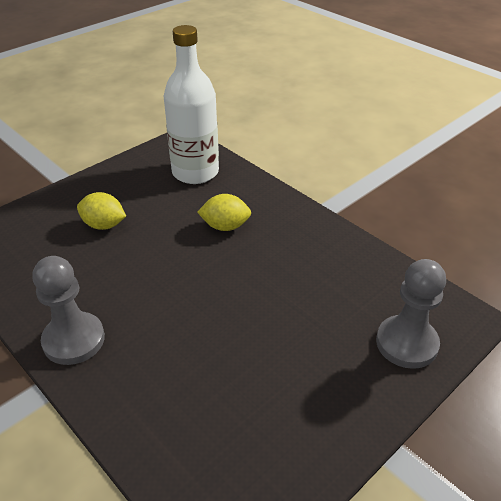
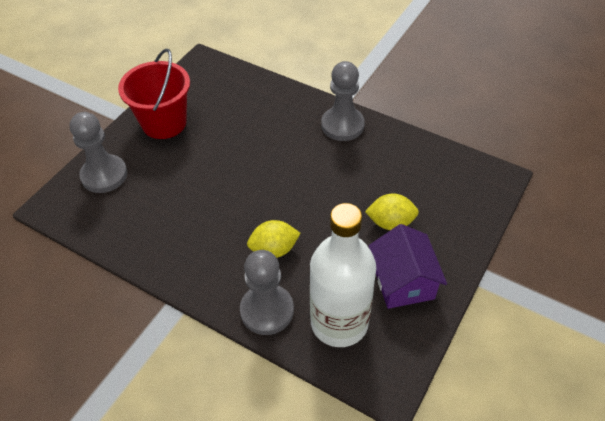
camera: 165 degrees right, 10 degrees up
(128, 185) = (403, 281): none -> purple house
(249, 189) = (267, 310): none -> grey pawn
(321, 409) = (164, 123): none -> red bucket

